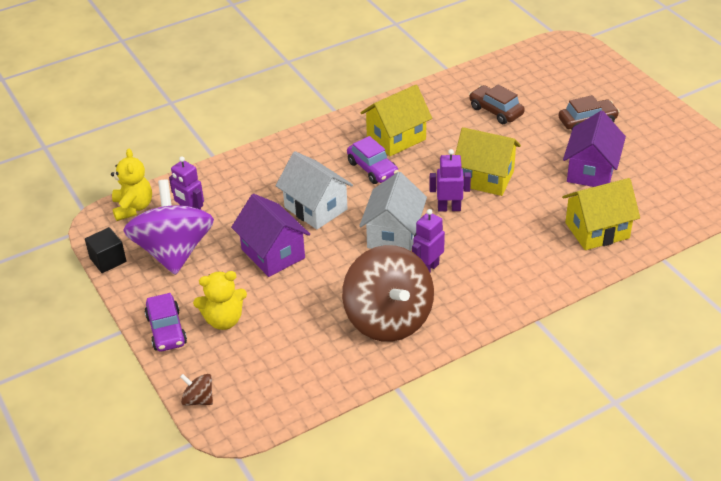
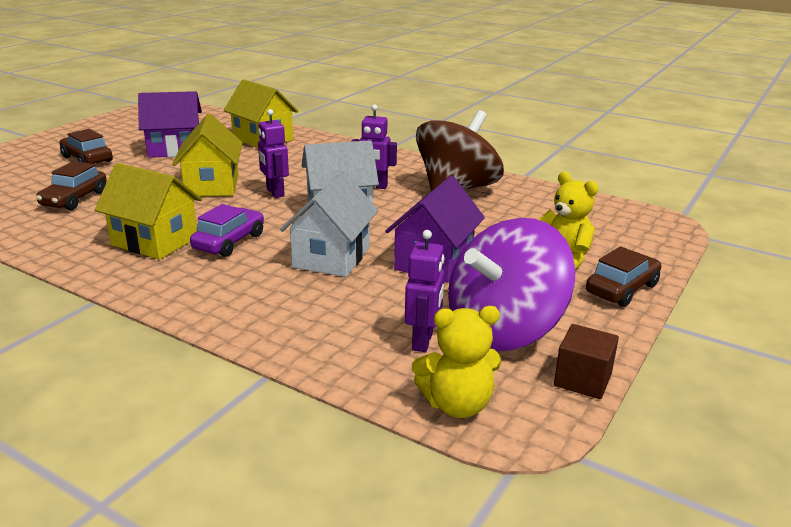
camera: 120 degrees left, 15 degrees down
(108, 260) = (582, 380): black cube -> brown cube
(133, 207) = (457, 404): yellow teddy bear -> yellow teddy bear turned 150 degrees counterclockwise
(166, 330) = (621, 289): purple car -> brown car
(198, 399) = (666, 244): brown spinning top -> none

